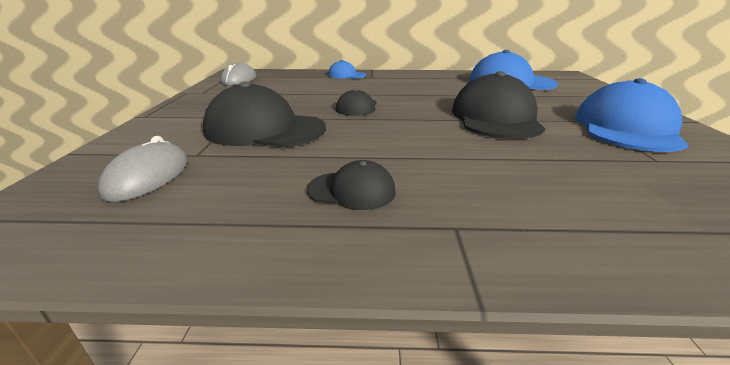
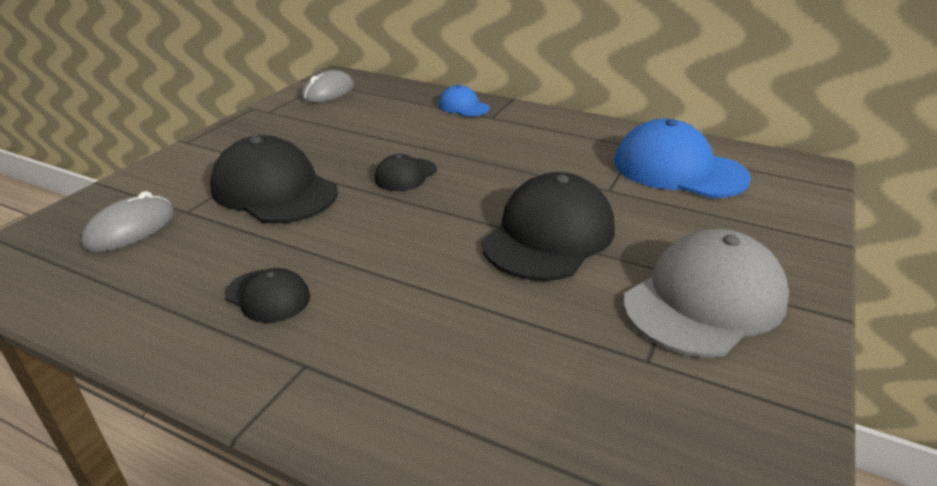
camera: 25 degrees right, 5 degrees up
(626, 128) = (704, 300): blue cap -> grey cap

